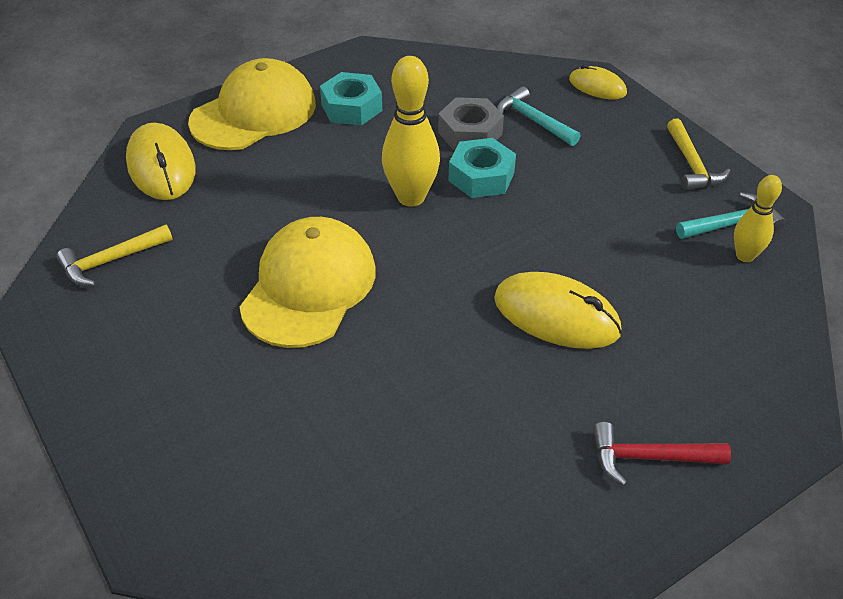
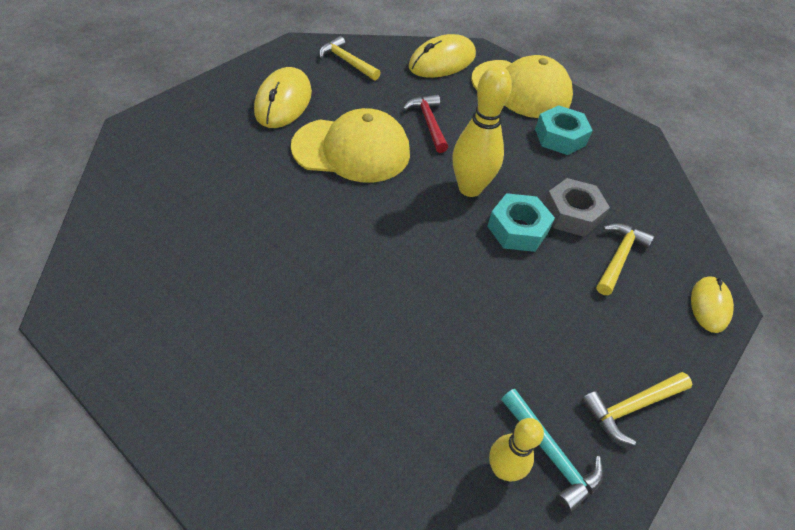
camera: 70 degrees right, 5 degrees up
(533, 120) = (618, 257): turquoise hammer -> yellow hammer
(556, 315) = (364, 302): yellow mouse -> yellow mouse (283, 102)
(649, 458) = (213, 386): red hammer -> red hammer (428, 123)

